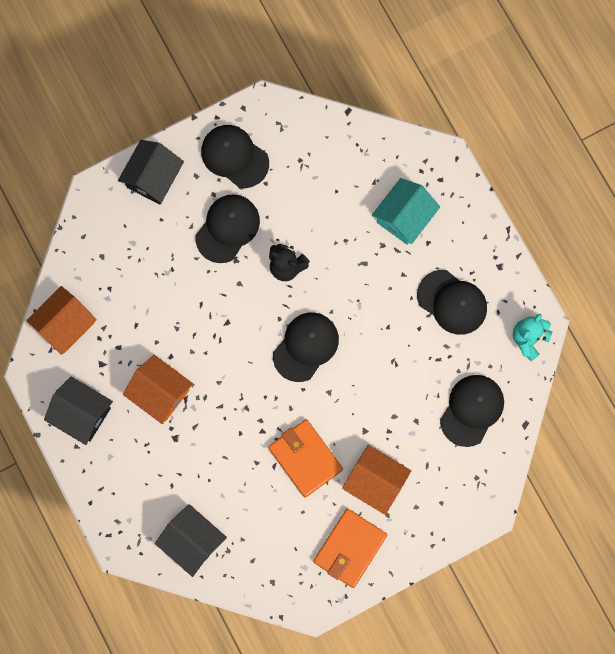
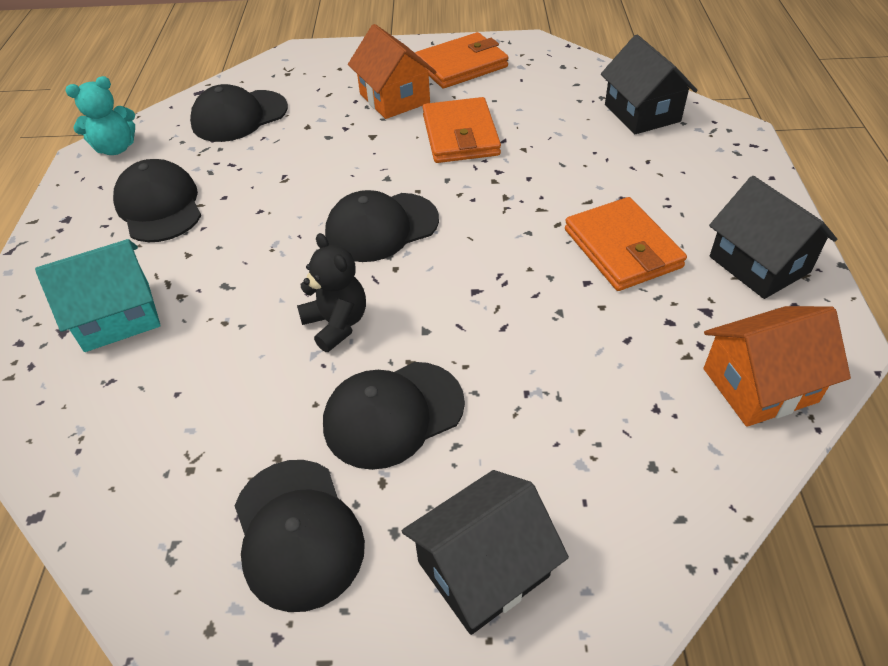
camera: 150 degrees left, 30 degrees down
(160, 393) = (622, 248): orange house -> orange wallet

